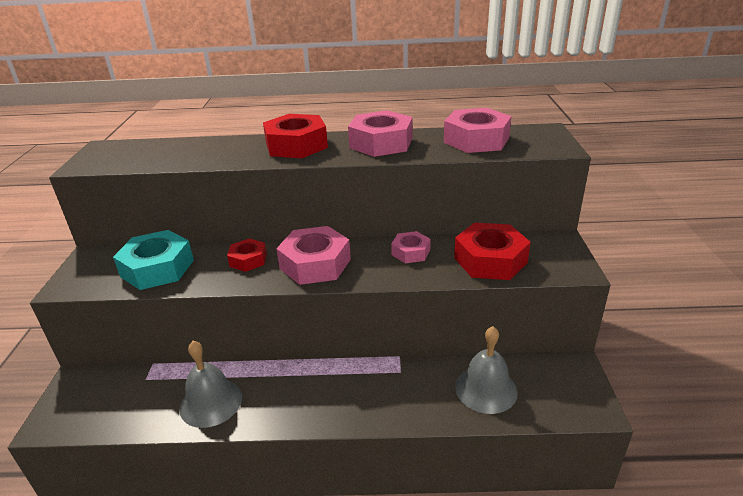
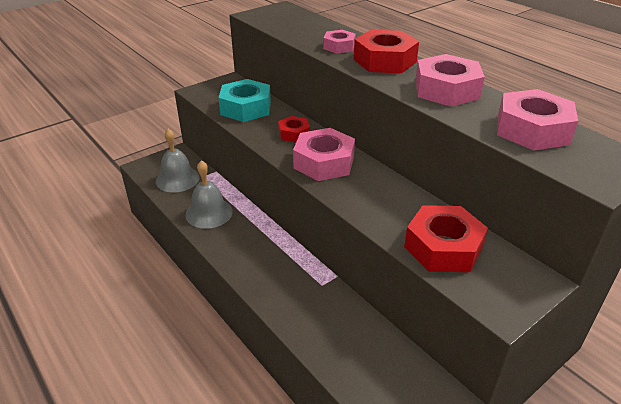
camera: 50 degrees right, 5 degrees up
(411, 252) = (396, 199): pink nut -> pink nut (339, 46)
(486, 389) = (354, 345): grey bell -> grey bell (177, 179)

